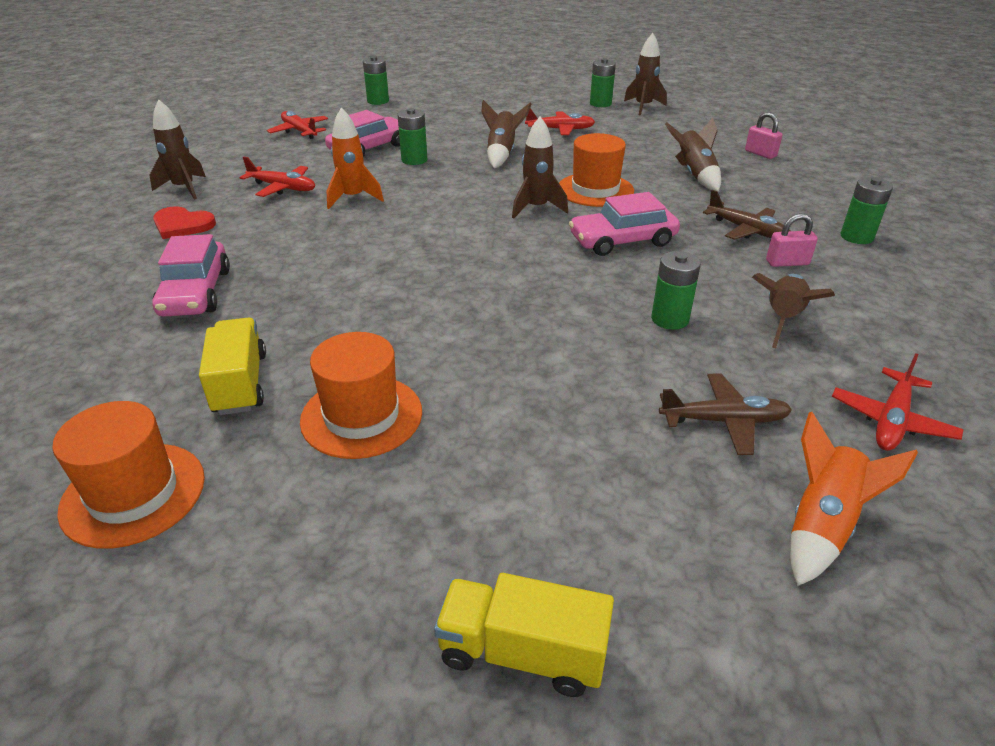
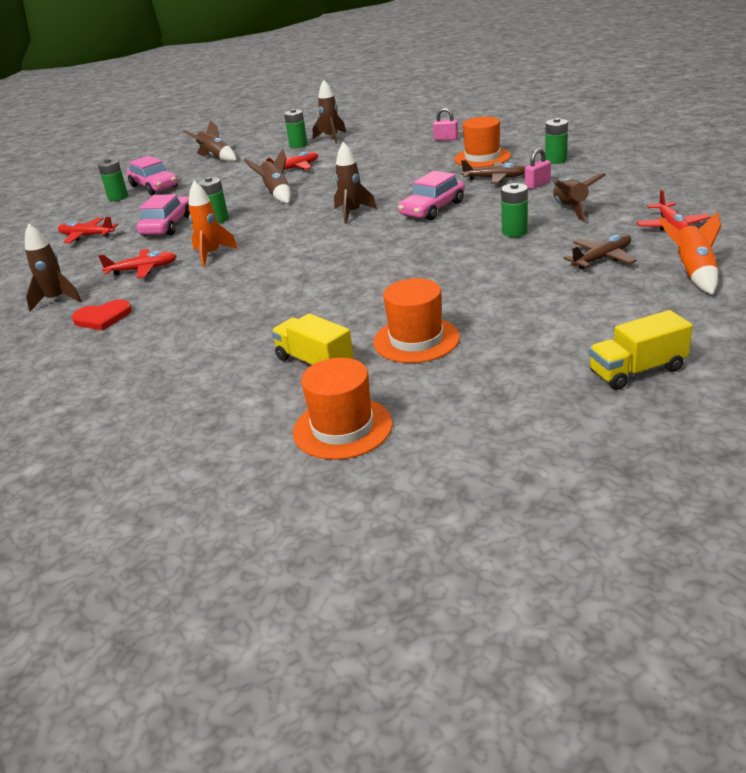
camera: 30 degrees left, 5 degrees down
(195, 292) = (192, 342): pink car -> pink car (154, 186)
(595, 190) = (374, 191): orange hat -> orange hat (482, 158)
(694, 175) = (423, 163): brown rocket -> brown rocket (216, 158)

